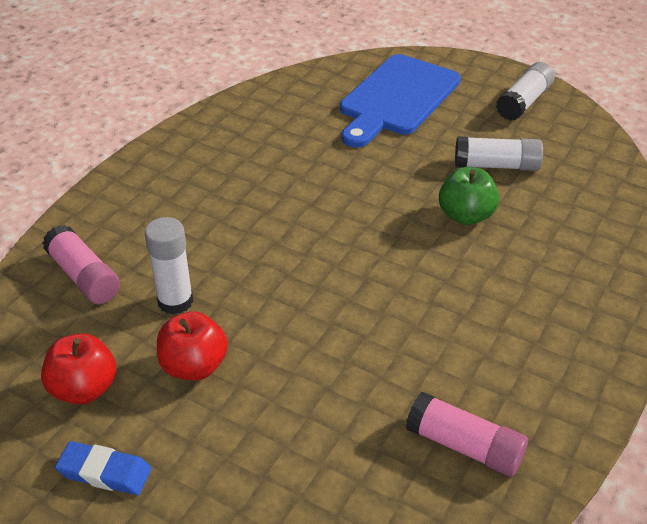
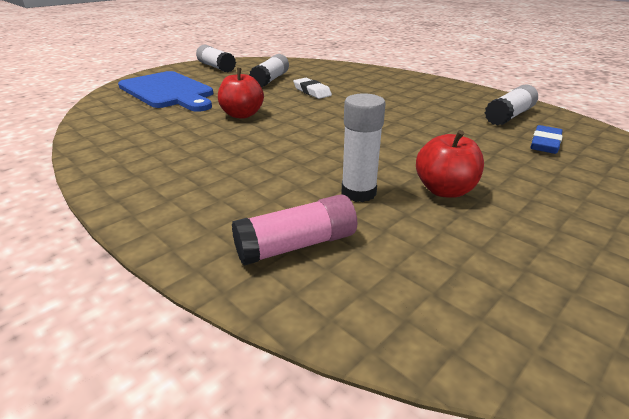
camera: 75 degrees left, 10 degrees down
(84, 389) = (477, 253): red apple -> red apple (242, 115)
(105, 472) = (585, 245): blue eraser -> blue eraser (545, 143)
(464, 446) = (509, 116): pink glue stick -> white glue stick
(466, 215) = (312, 91): green apple -> white eraser

